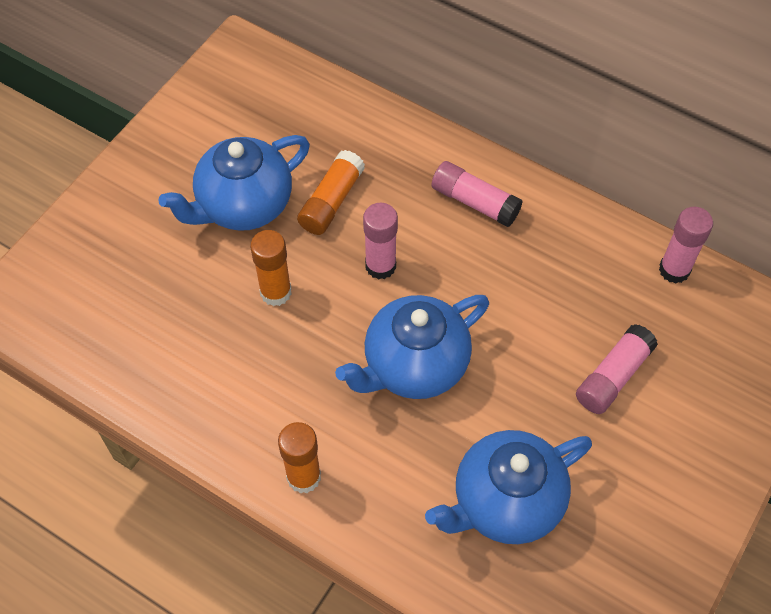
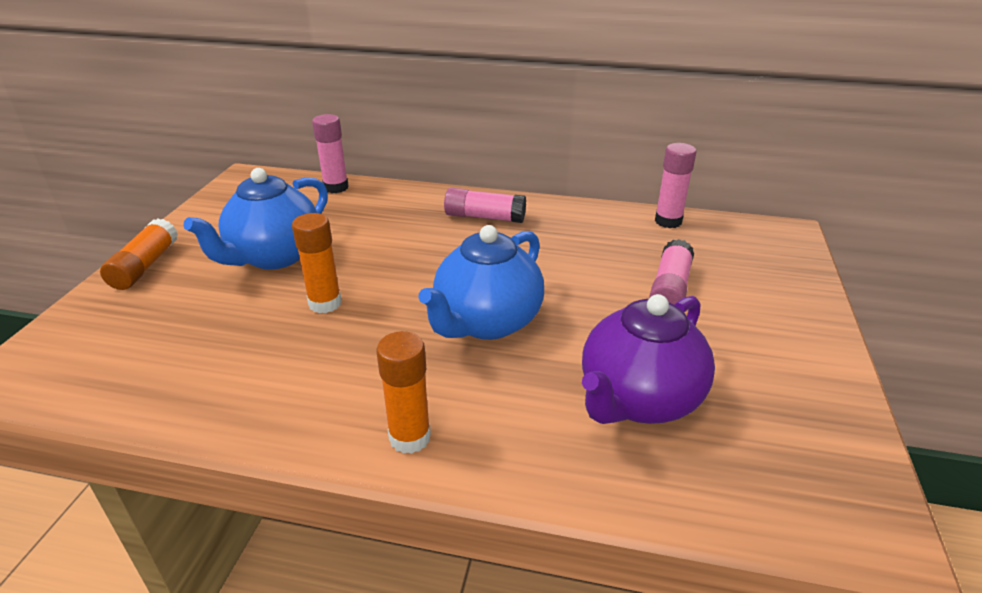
camera: 20 degrees left, 25 degrees down
(331, 201) = (358, 239): orange glue stick -> orange glue stick (145, 266)
(380, 266) = (421, 267): pink glue stick -> pink glue stick (336, 187)
(505, 502) = (638, 400): blue teapot -> purple teapot

